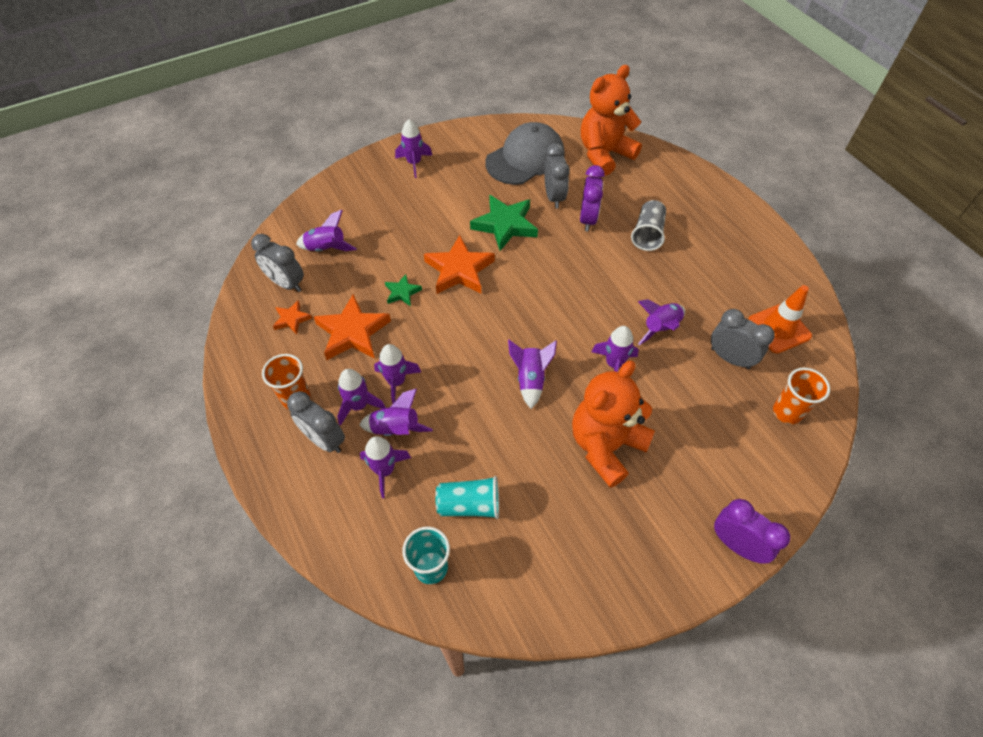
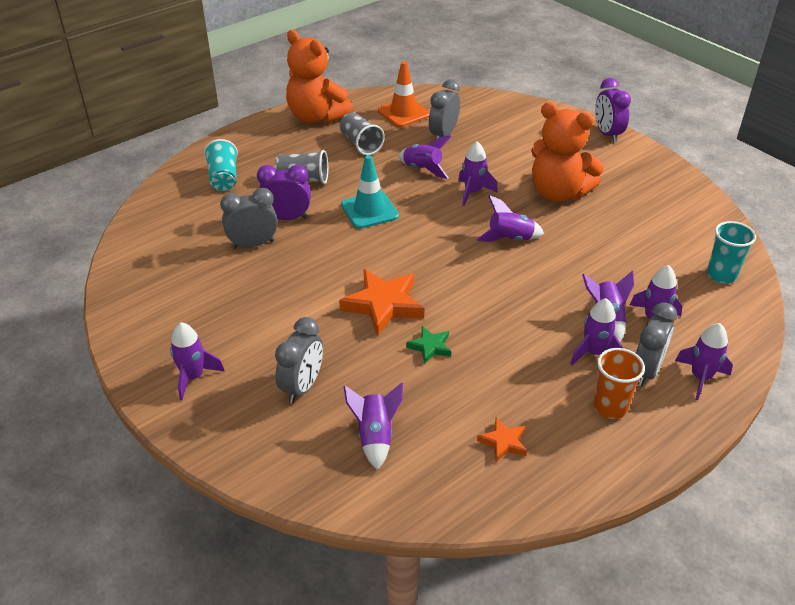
camera: 100 degrees left, 15 degrees down
(286, 283) = (448, 465): grey clock -> grey clock (302, 386)
(353, 332) = (502, 378): orange star -> none
(396, 382) = (552, 329): purple rocket -> purple rocket (700, 377)
(469, 505) = (654, 261): turquoise cup -> turquoise cup (223, 178)
(505, 225) = (305, 277): green star -> none
(525, 158) = (183, 273): grey cap -> none
(592, 276) = (369, 210): none -> turquoise traffic cone
(604, 154) = (177, 212): orange teddy bear -> orange teddy bear (317, 117)
(710, 283) = (360, 144): none -> grey cup
(736, 544) = (607, 134): purple clock -> purple clock turned 45 degrees counterclockwise
(787, 412) = (485, 112): orange cup -> none

